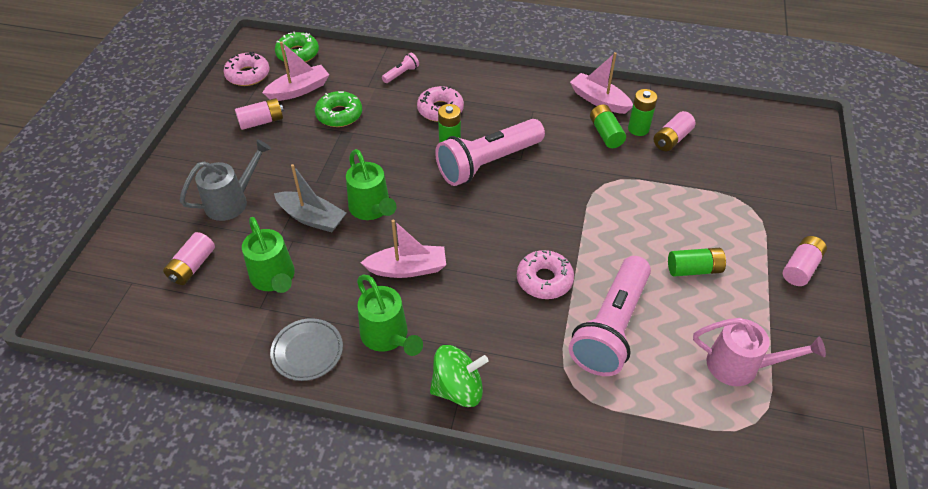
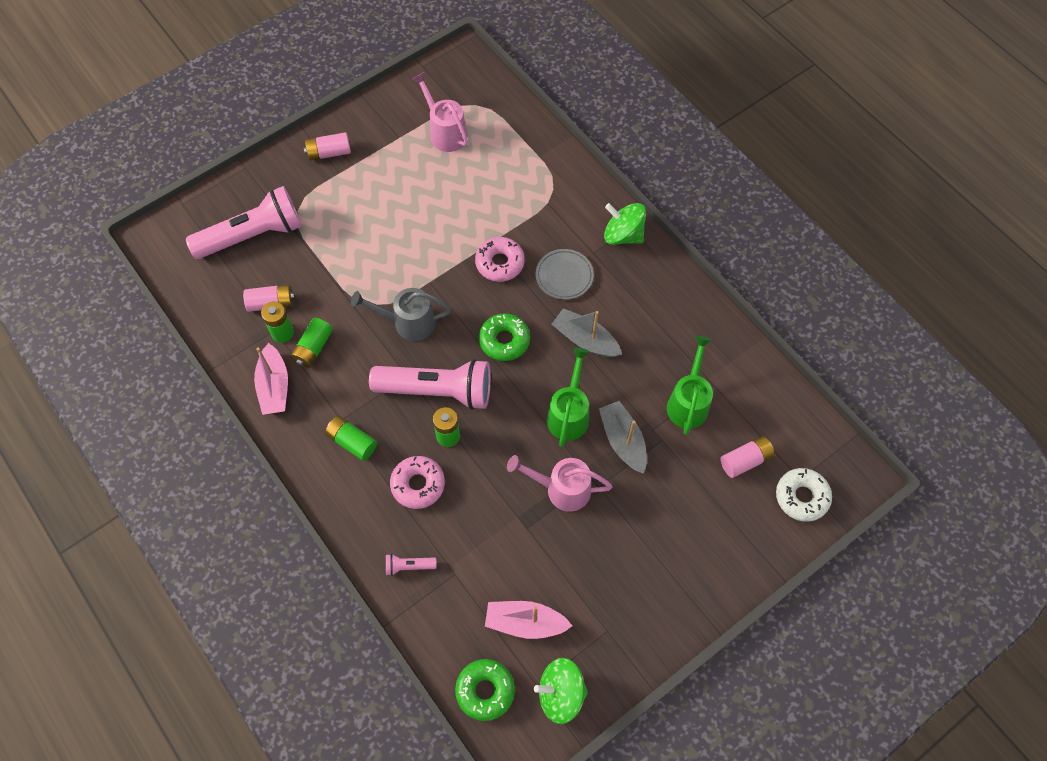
camera: 140 degrees left, 15 degrees up
(124, 270) = (801, 497): none -> white donut
(232, 201) = (677, 510): grey watering can -> grey watering can (407, 323)
(248, 75) = (560, 694): pink donut -> green spinning top
(261, 121) = (592, 600): pink battery -> none
(307, 351) = (701, 326): grey plate -> grey plate (564, 276)
(336, 163) = (561, 489): none -> pink watering can
(339, 115) = (513, 551): green donut -> green donut (504, 340)
(388, 337) = (640, 298): green watering can -> none
(407, 269) = (585, 340): pink boat -> grey boat
(611, 328) = (492, 203): pink flashlight -> pink flashlight (253, 235)
(694, 269) = (395, 199): green battery -> green battery (352, 442)

